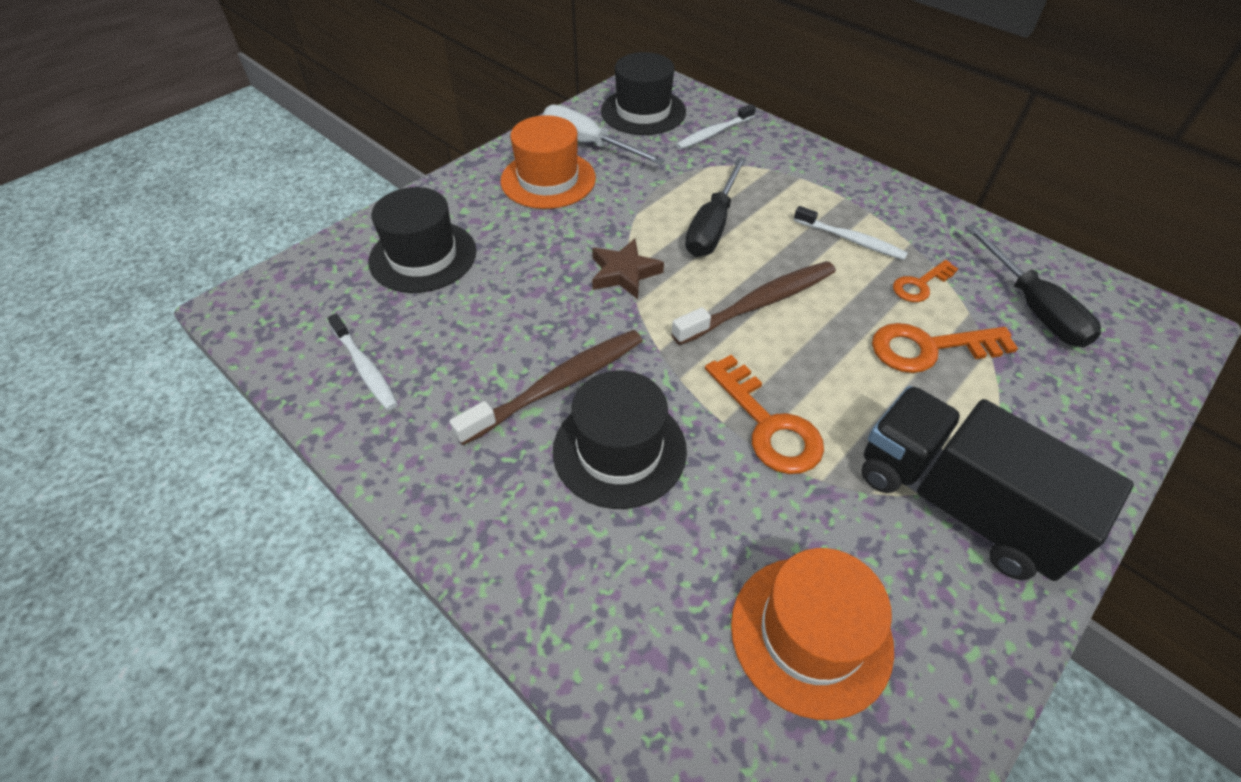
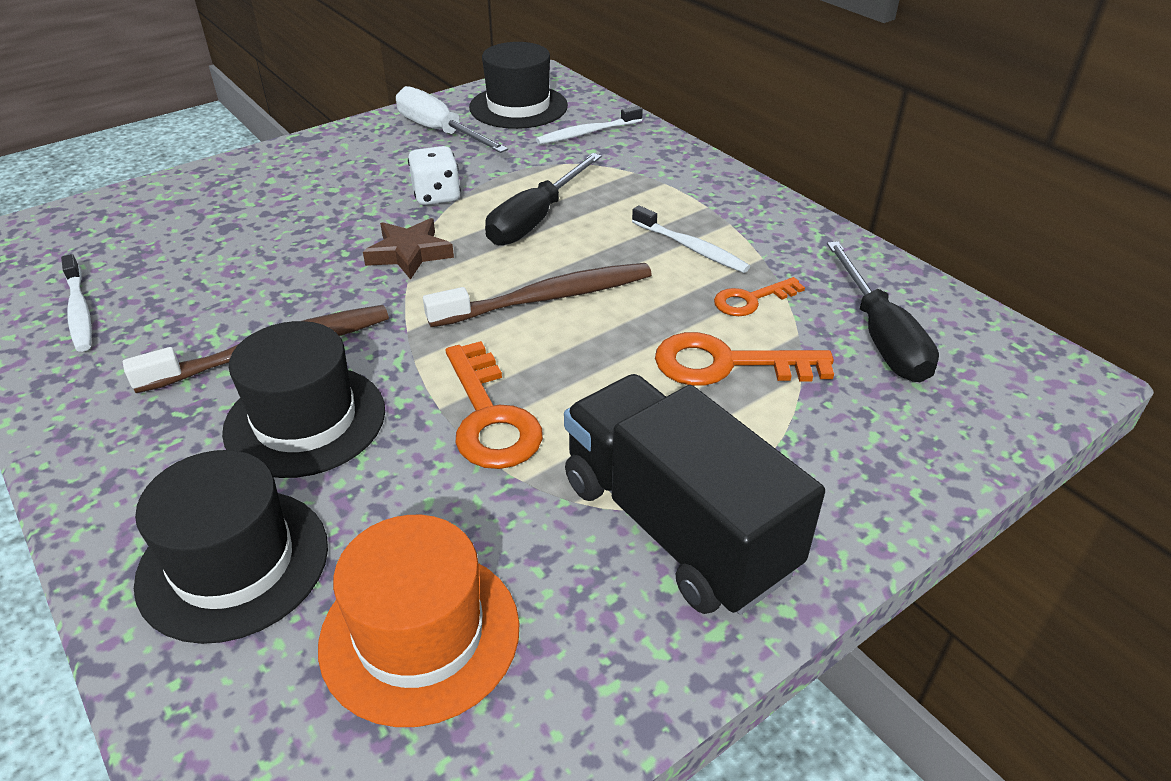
camera: 10 degrees right, 10 degrees down
(423, 256) = (201, 217): black hat -> black hat (233, 563)
(548, 179) = (376, 160): orange hat -> none
(618, 211) = (436, 196): none -> white dice

